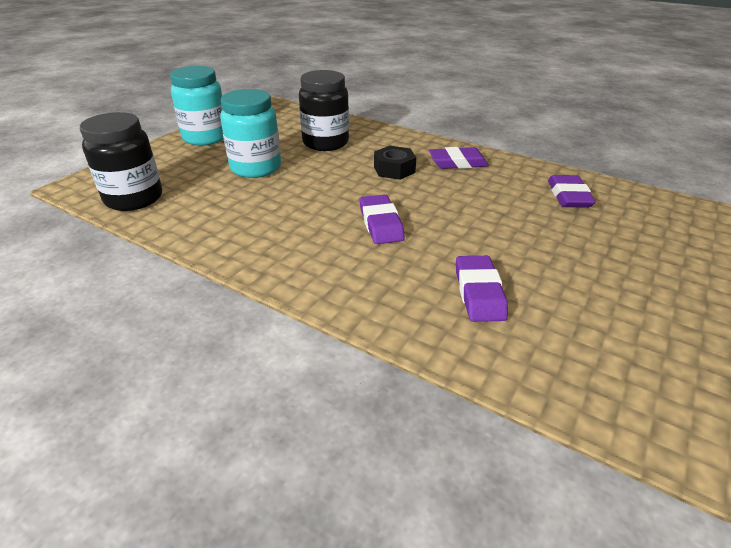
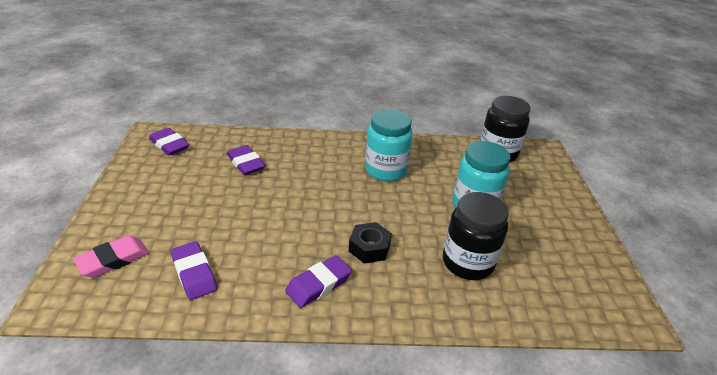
camera: 145 degrees right, 0 degrees up
(205, 137) = (569, 224): turquoise jar -> turquoise jar (385, 170)
(380, 224) = (332, 187): purple eraser -> purple eraser (169, 145)
(658, 227) = (113, 260): none -> pink eraser

